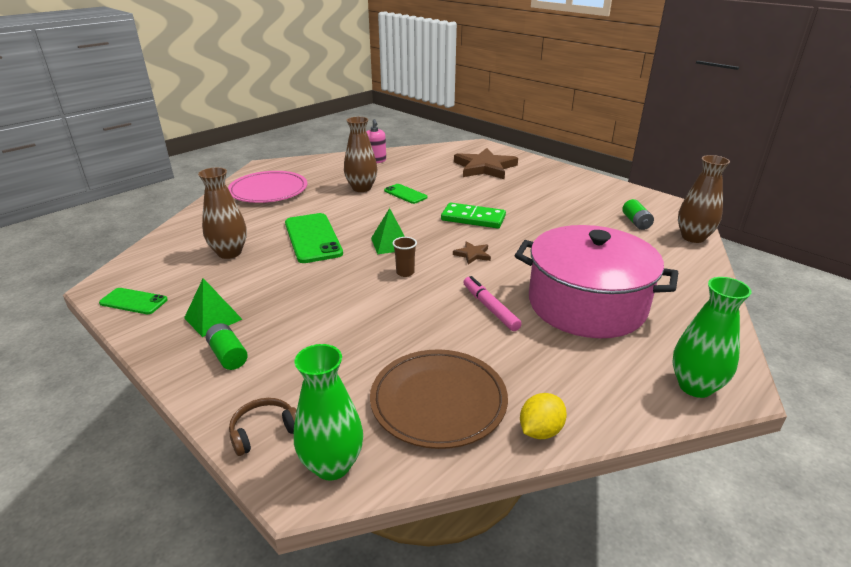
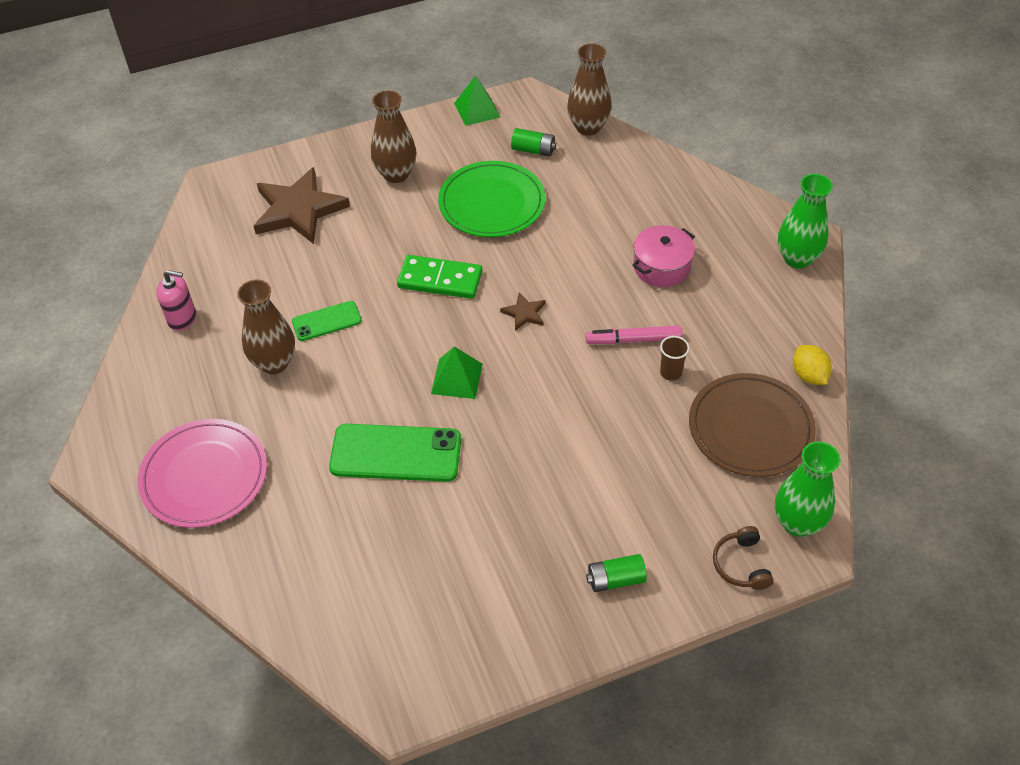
camera: 65 degrees left, 20 degrees up
(133, 301) = (457, 669): green phone -> none
(213, 318) = (537, 587): green pyramid -> green pyramid (477, 110)
(229, 253) = (384, 552): brown vase -> brown vase (396, 174)
(405, 272) = (531, 385): brown cup -> brown cup (670, 373)
(473, 218) = (440, 280): green domino -> green domino turned 60 degrees clockwise
(564, 219) = (492, 203): none -> green plate
(586, 304) = (661, 266): pink pot -> pink pot, size x0.48

